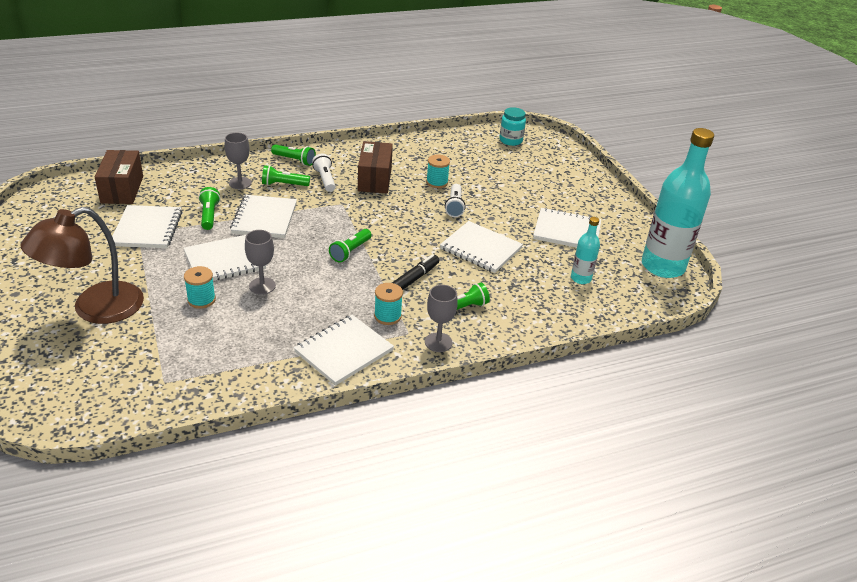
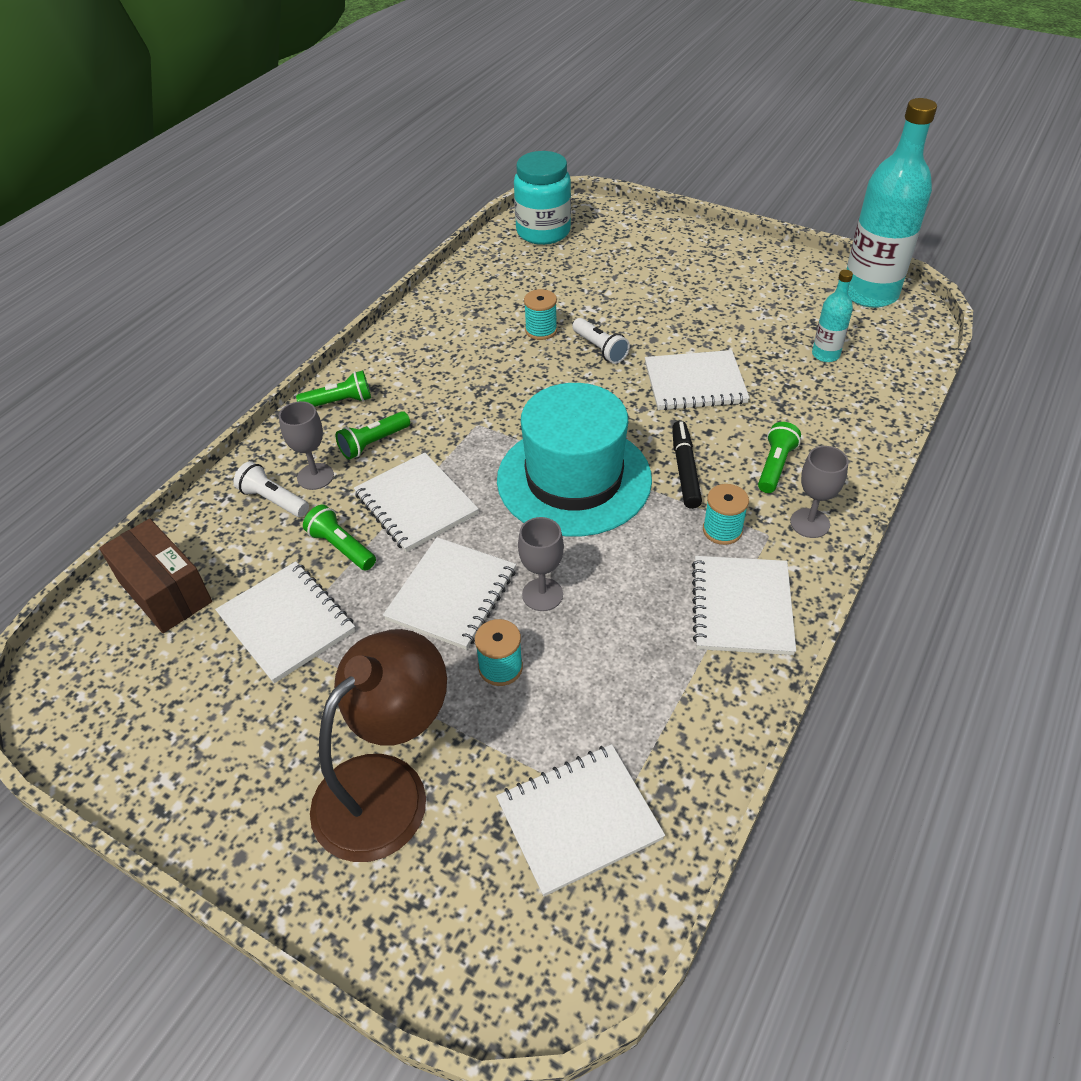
camera: 35 degrees left, 10 degrees up
(95, 309) = (387, 787): brown lamp -> brown lamp turned 150 degrees counterclockwise
(325, 179) = (413, 405): white flashlight -> white flashlight (273, 500)
(350, 252) = (574, 479): green flashlight -> turquoise hat
(375, 179) = (469, 368): brown box -> none
(510, 140) = (543, 232): turquoise jar -> turquoise jar, size x1.63
(567, 231) = (742, 308): white notebook -> white notebook (578, 819)

